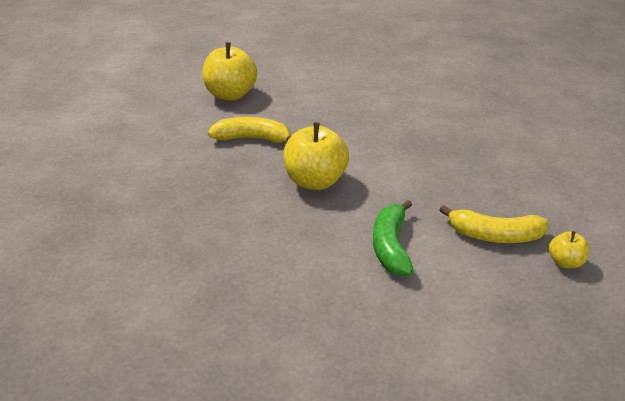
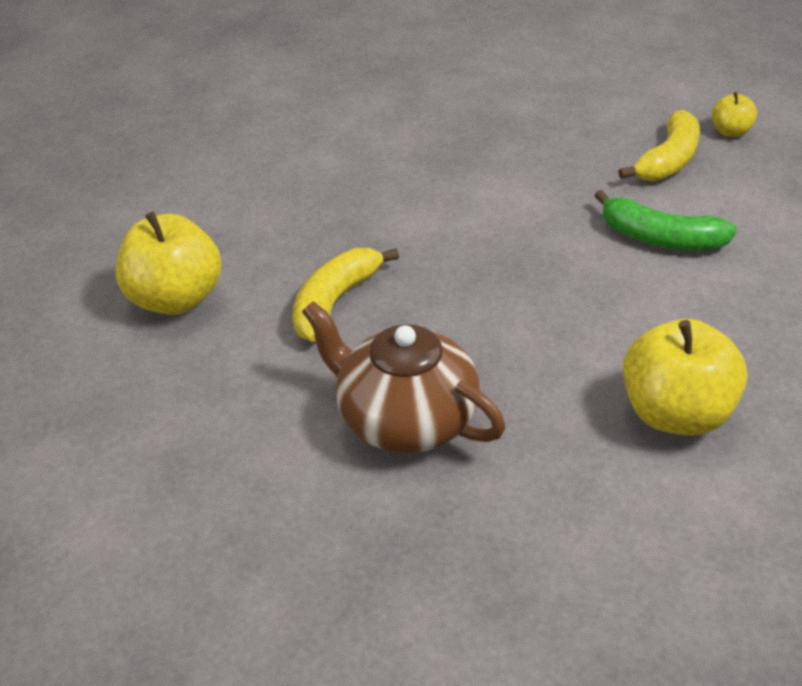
camera: 65 degrees left, 5 degrees up
(170, 182) = (405, 419): none -> brown teapot
(315, 181) = (487, 266): yellow apple -> yellow apple (676, 413)

